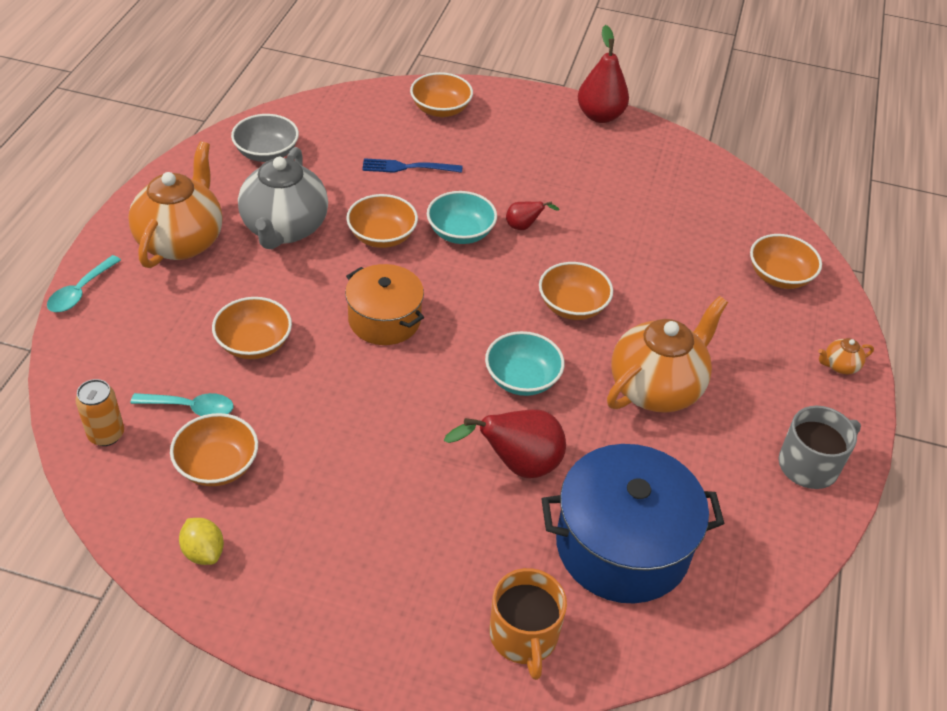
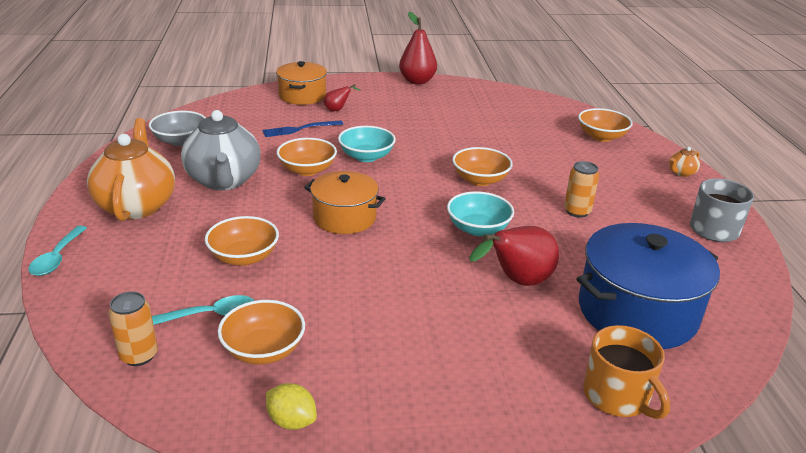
camera: 20 degrees left, 15 degrees down
(440, 109) = (302, 96): orange bowl -> orange pot
(524, 226) = (410, 144): red pear -> red pear (338, 110)
(656, 388) = (577, 211): orange teapot -> orange can

